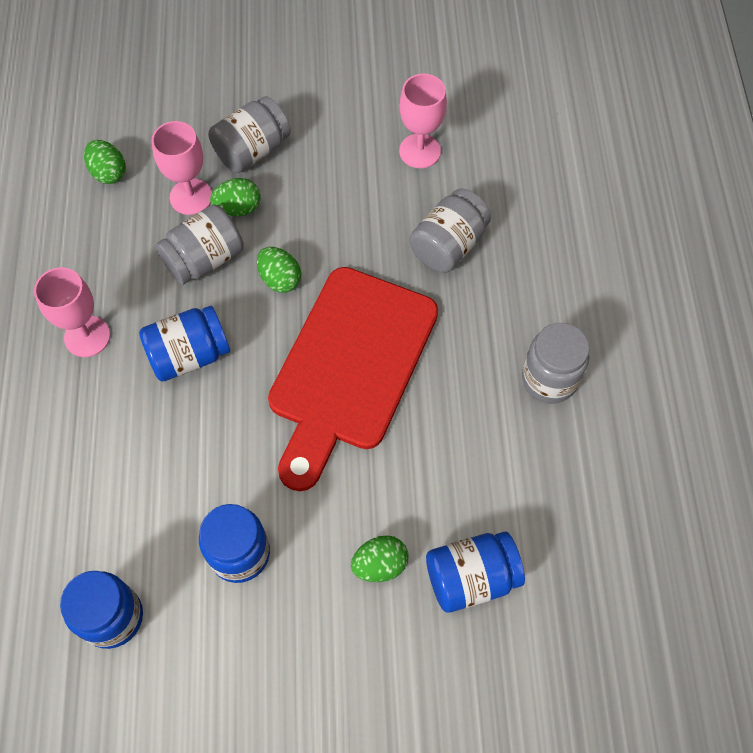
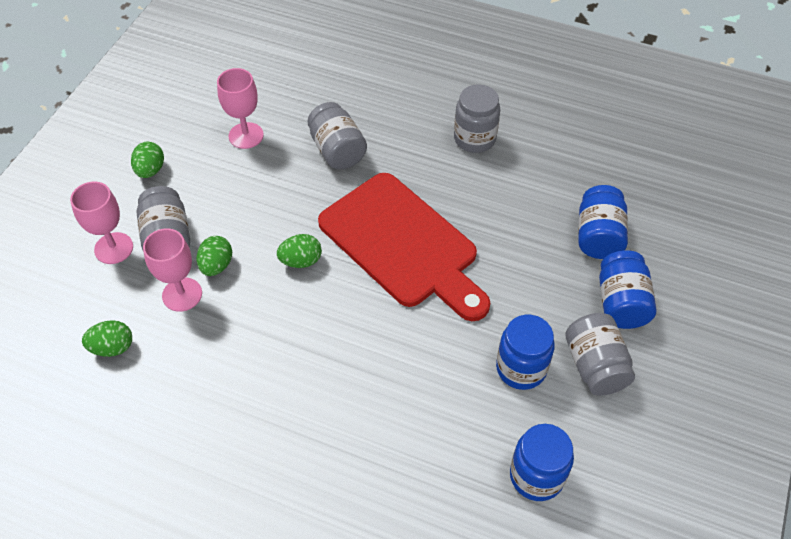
camera: 65 degrees left, 10 degrees down
(87, 336) = (270, 416): pink goblet -> pink goblet (114, 248)
(189, 355) = (332, 345): blue jar -> blue jar (621, 303)
(204, 259) = (249, 305): grey jar -> grey jar (595, 366)
(380, 564) = (567, 284): green egg -> green egg (150, 170)

